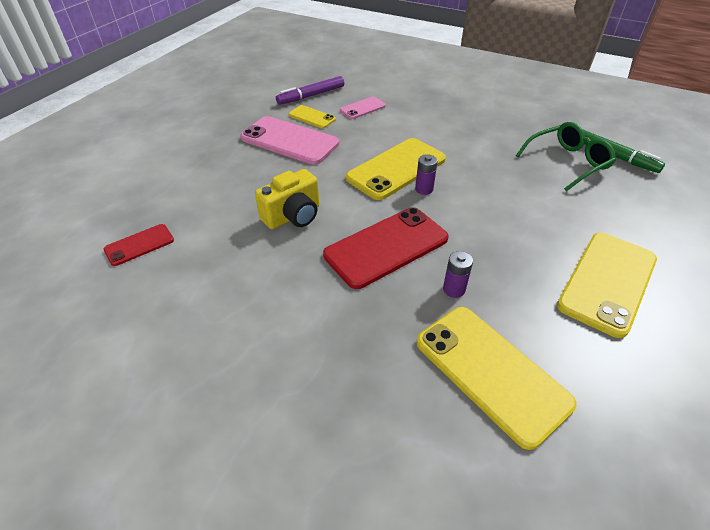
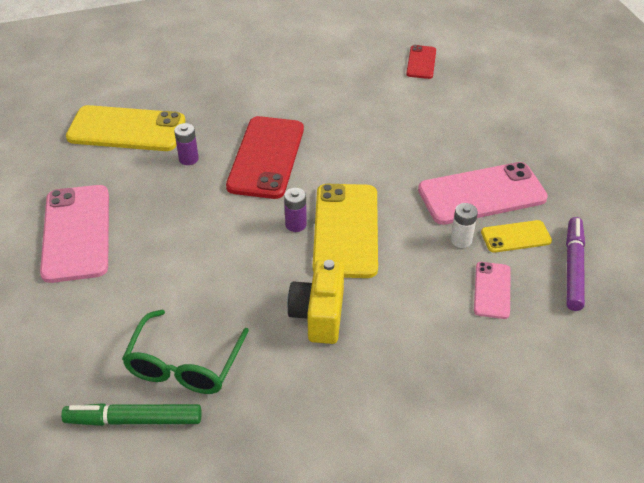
camera: 135 degrees right, 0 degrees up
(293, 216) = (362, 136): yellow camera -> yellow camera (319, 315)
(341, 130) = (461, 240): none -> white battery
(607, 282) = (76, 233): yellow phone -> pink phone

